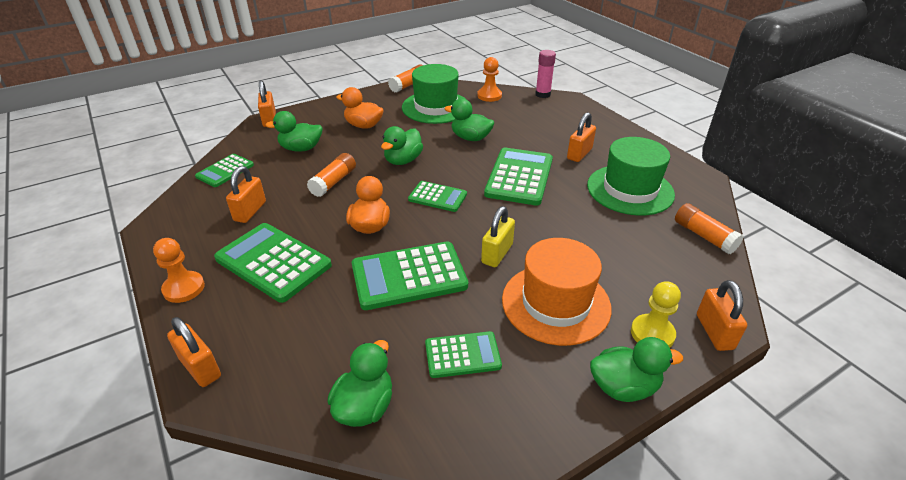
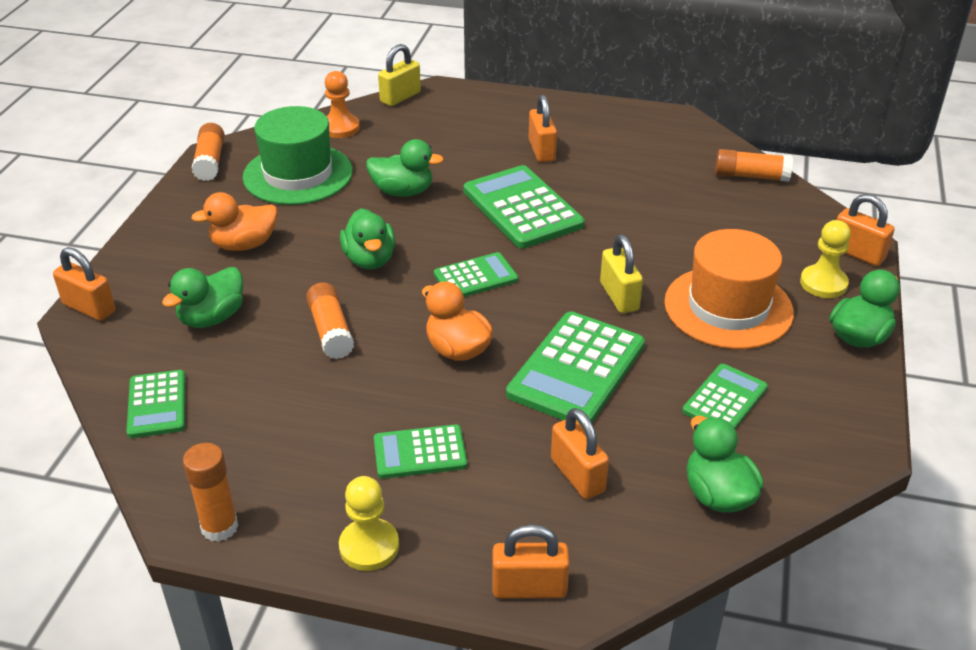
camera: 45 degrees left, 0 degrees up
(158, 235) = (219, 527): none -> orange glue stick
(184, 288) = (369, 546): orange pawn -> yellow pawn
(250, 211) = (288, 425): orange padlock -> orange padlock (577, 475)
(273, 262) = (420, 452): green calculator -> green calculator, size x0.58
(470, 138) = (403, 192): green duck -> green duck turned 150 degrees counterclockwise
(542, 94) = (400, 97): pink glue stick -> yellow padlock
(630, 190) = (638, 164): green hat -> none

